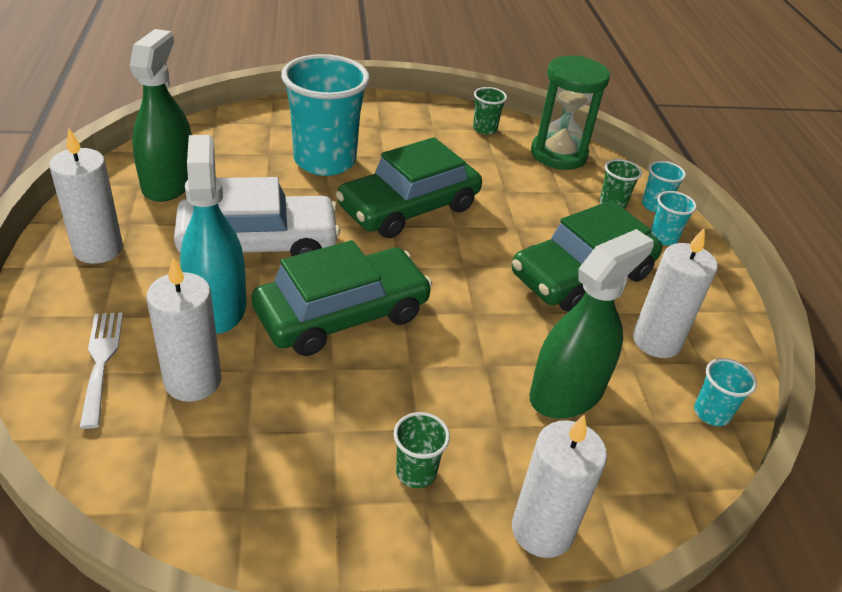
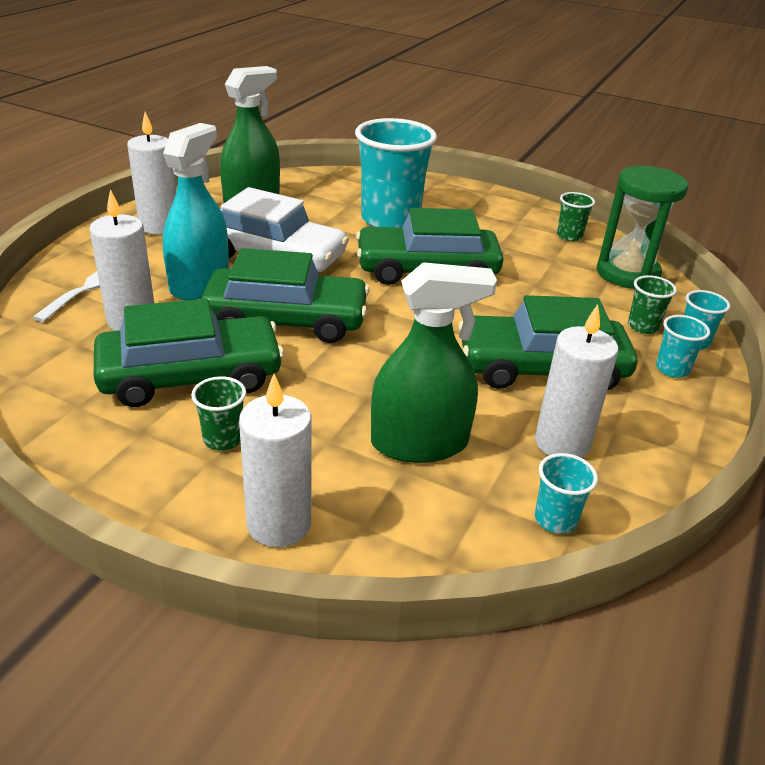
camera: 35 degrees right, 5 degrees down
(319, 418) = (191, 376): none -> green car

